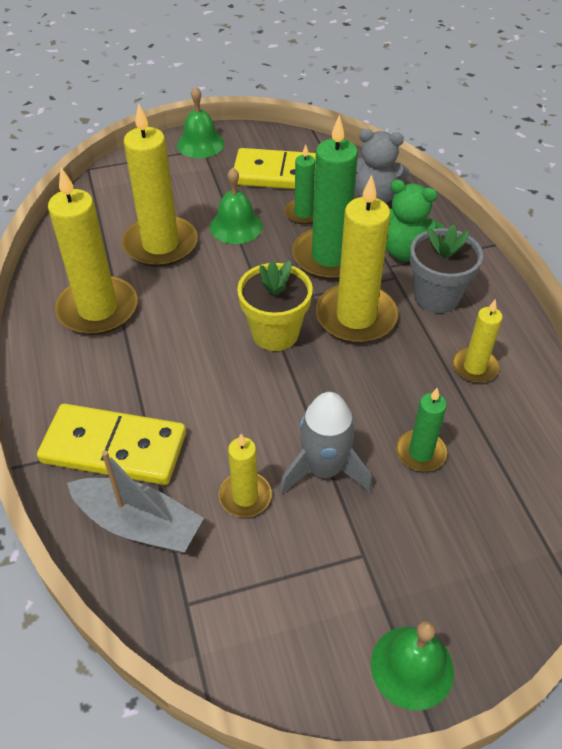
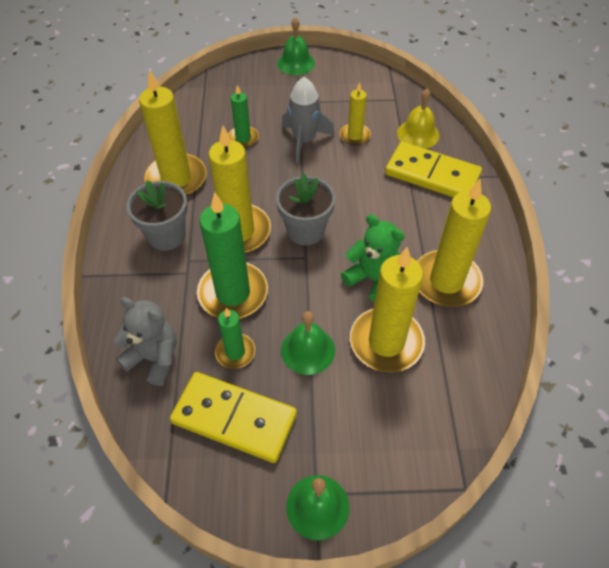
camera: 165 degrees left, 5 degrees up
(138, 524) = (418, 134): grey boat -> yellow bell
(275, 333) = (305, 231): yellow flower pot -> grey flower pot
(405, 251) = (164, 285): green teddy bear -> green teddy bear (373, 279)
(474, 367) = (176, 179): yellow candle -> yellow candle, size x1.87

